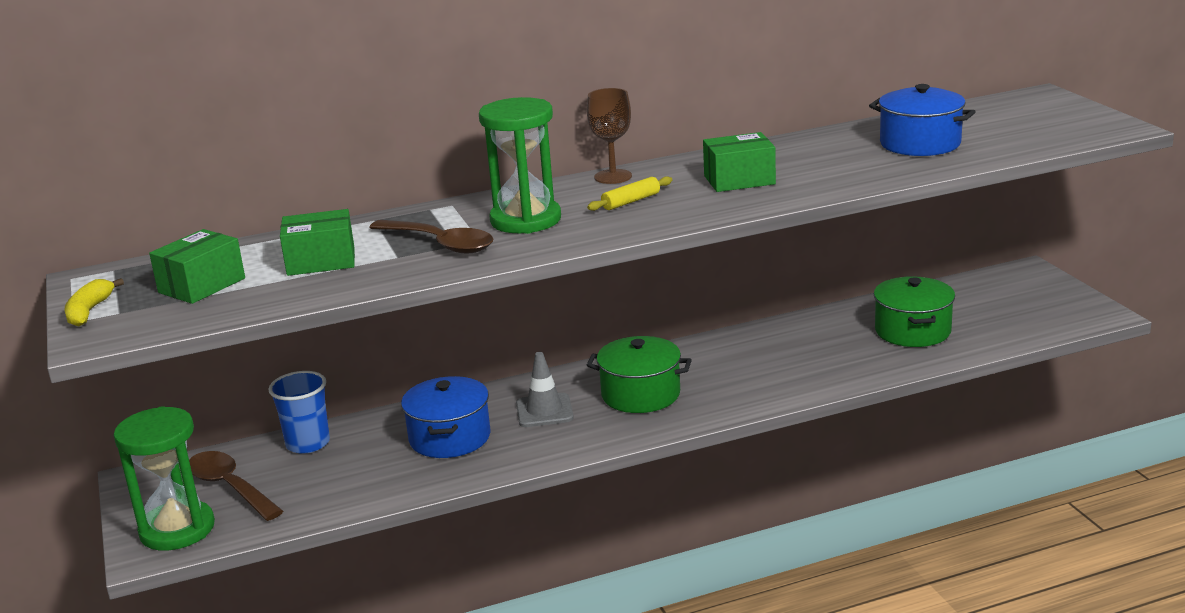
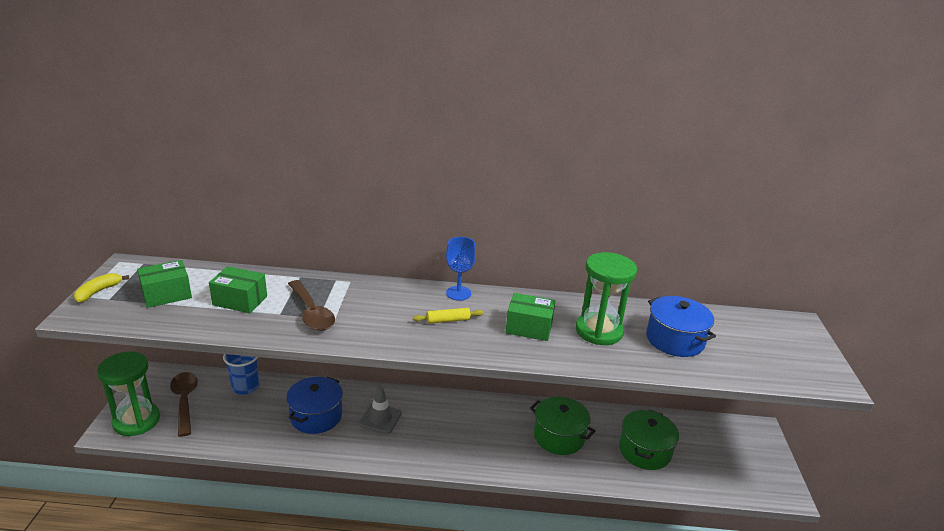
camera: 20 degrees right, 5 degrees up
(525, 220) = (375, 312): green hourglass -> green hourglass (599, 331)
(613, 177) = (458, 293): brown goblet -> blue goblet
(640, 394) = (442, 430): green pot -> green pot (559, 436)

